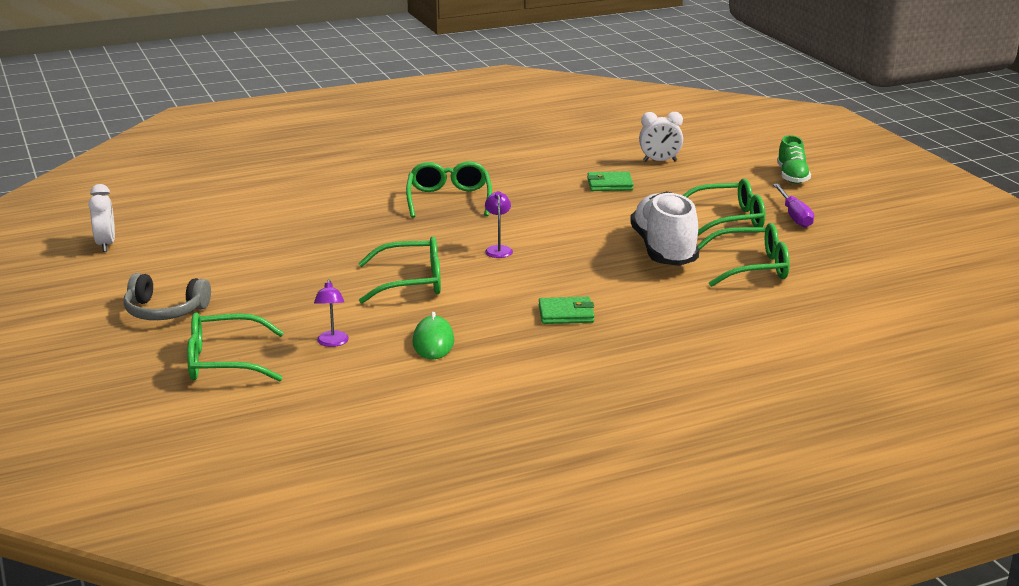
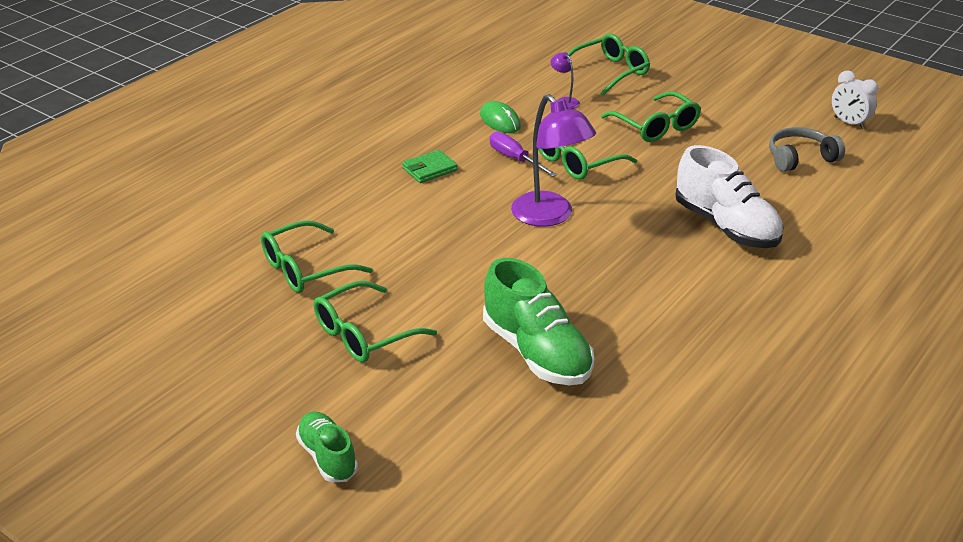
camera: 150 degrees right, 10 degrees up
(165, 311) = (705, 90): grey headphones -> grey headphones (800, 158)
(449, 199) = (670, 266): green glasses -> green glasses (656, 126)
(498, 249) = (549, 216): purple lamp -> purple lamp, size x2.22
(609, 184) = (536, 352): green wallet -> green shoe
(659, 161) = (517, 428): white clock -> none
(664, 250) = (401, 264): white shoe -> white shoe (726, 226)
(794, 216) = (293, 367): purple screwdriver -> purple screwdriver (515, 159)

